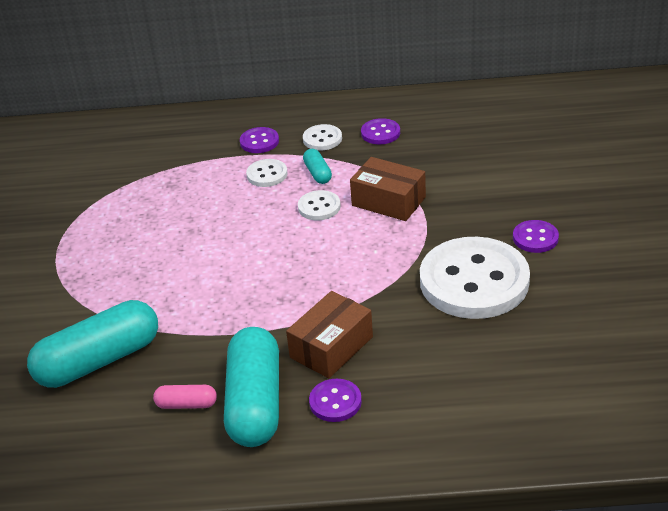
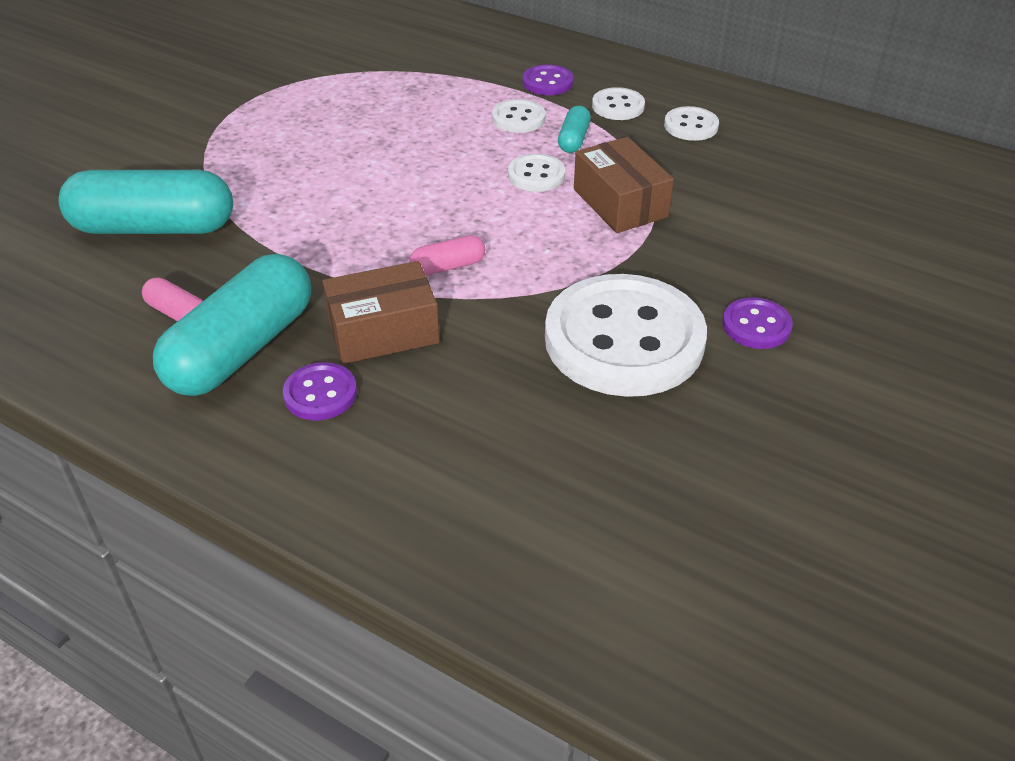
camera: 30 degrees right, 5 degrees up
(327, 289) = (448, 266): none -> pink capsule
(380, 133) = (691, 126): purple button -> white button

